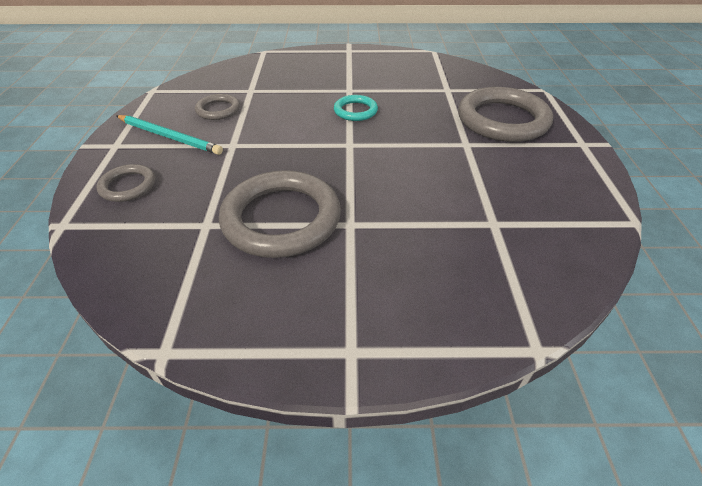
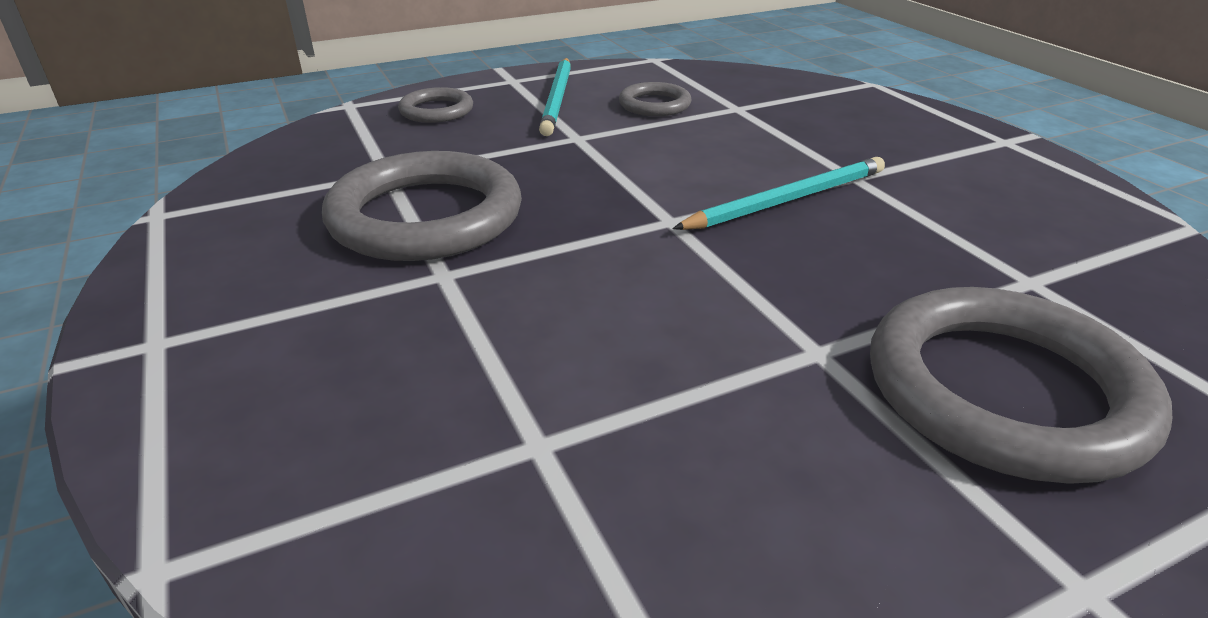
camera: 65 degrees right, 10 degrees down
(355, 111) = (787, 200): turquoise ring -> turquoise pencil

